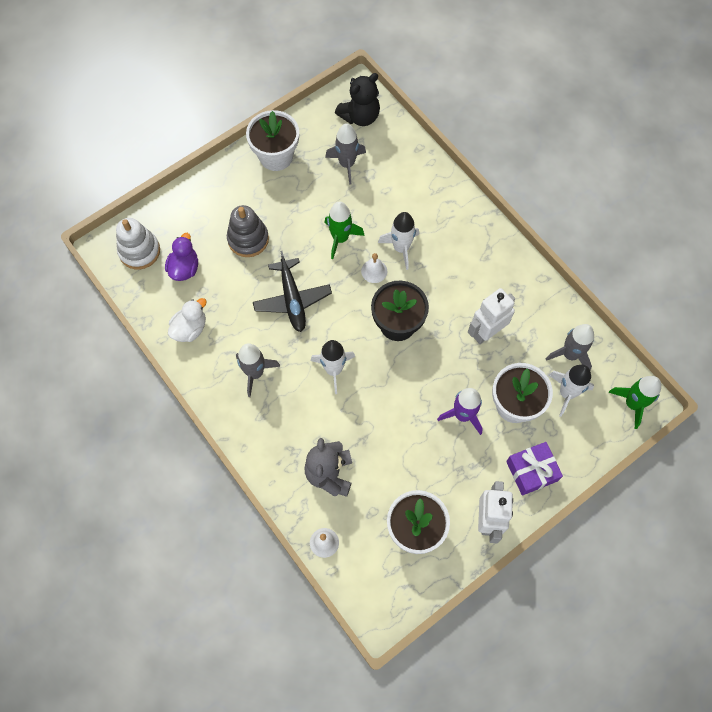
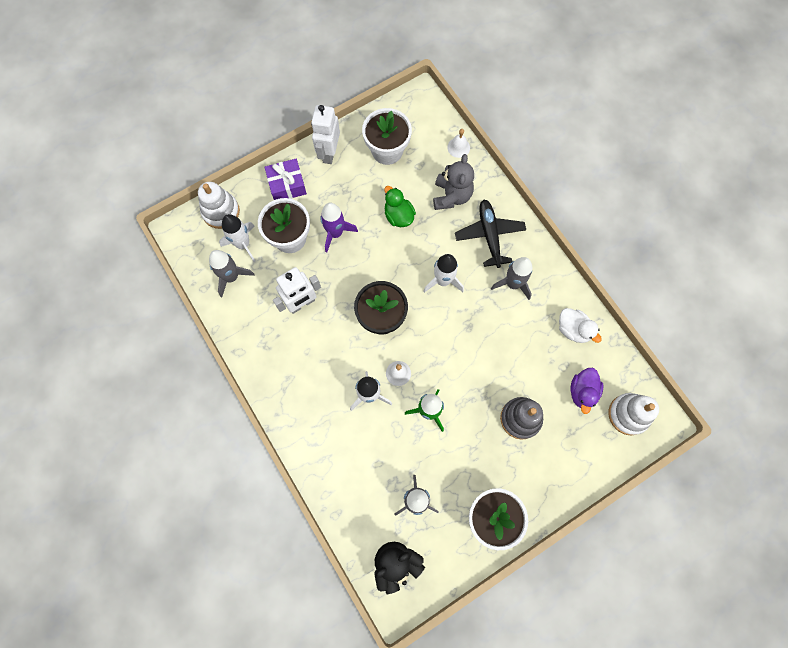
camera: 175 degrees left, 5 degrees up
(190, 329) = (573, 329): white duck -> white duck turned 90 degrees counterclockwise
(292, 299) = (478, 350): black plane -> black plane (489, 235)
(391, 442) = (398, 216): none -> green duck
(602, 430) = (221, 211): none -> white stacking toy
(632, 404) = (189, 230): green rocket -> none

